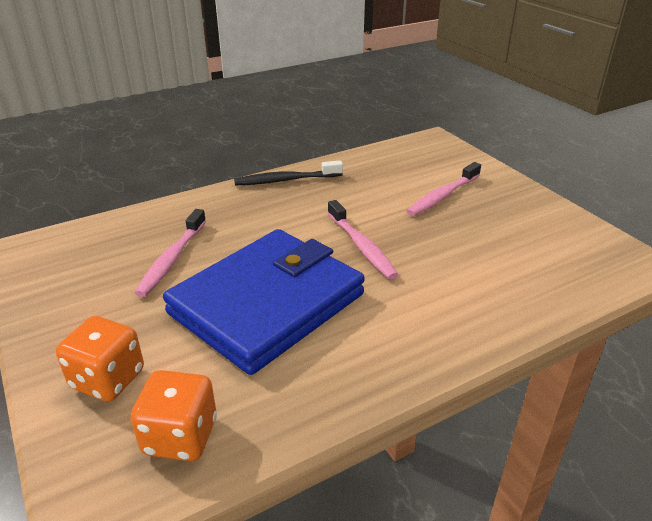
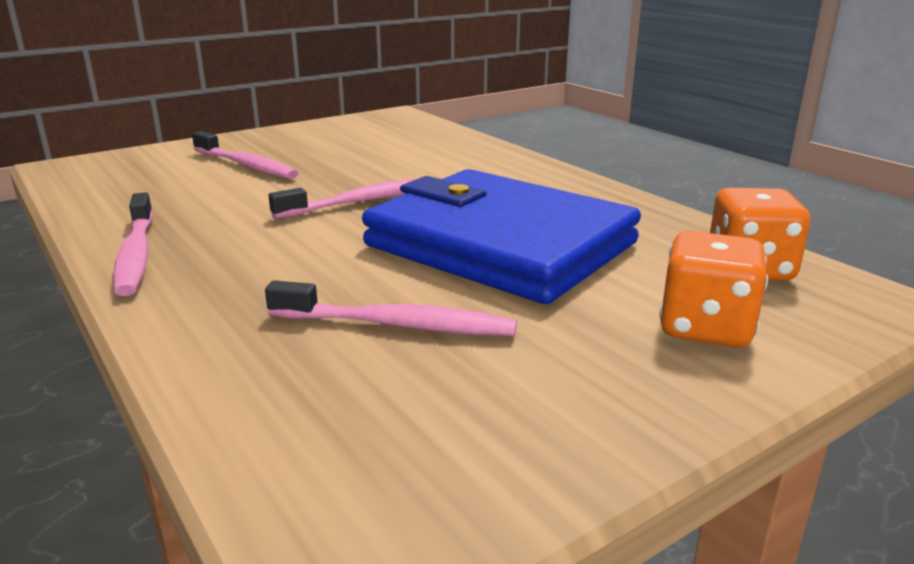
camera: 95 degrees left, 10 degrees down
(285, 180) = (136, 254): black toothbrush -> pink toothbrush

